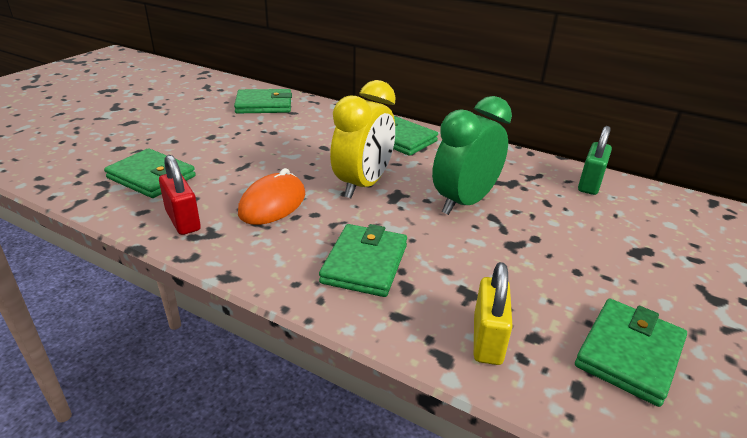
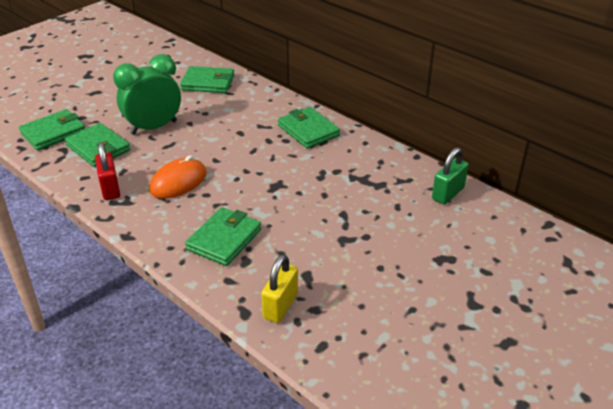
camera: 15 degrees right, 5 degrees up
(363, 185) = (254, 173): yellow clock -> none
(464, 202) = (327, 198): green clock -> green clock (154, 127)
(629, 354) = (374, 331): green wallet -> green wallet (53, 133)

